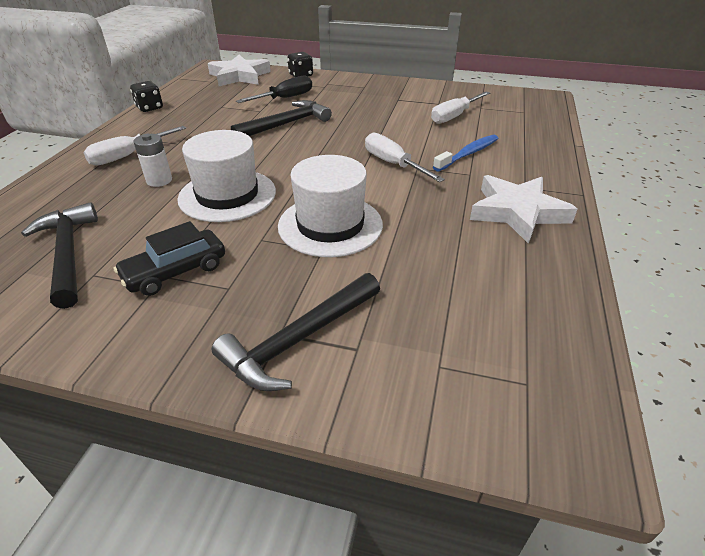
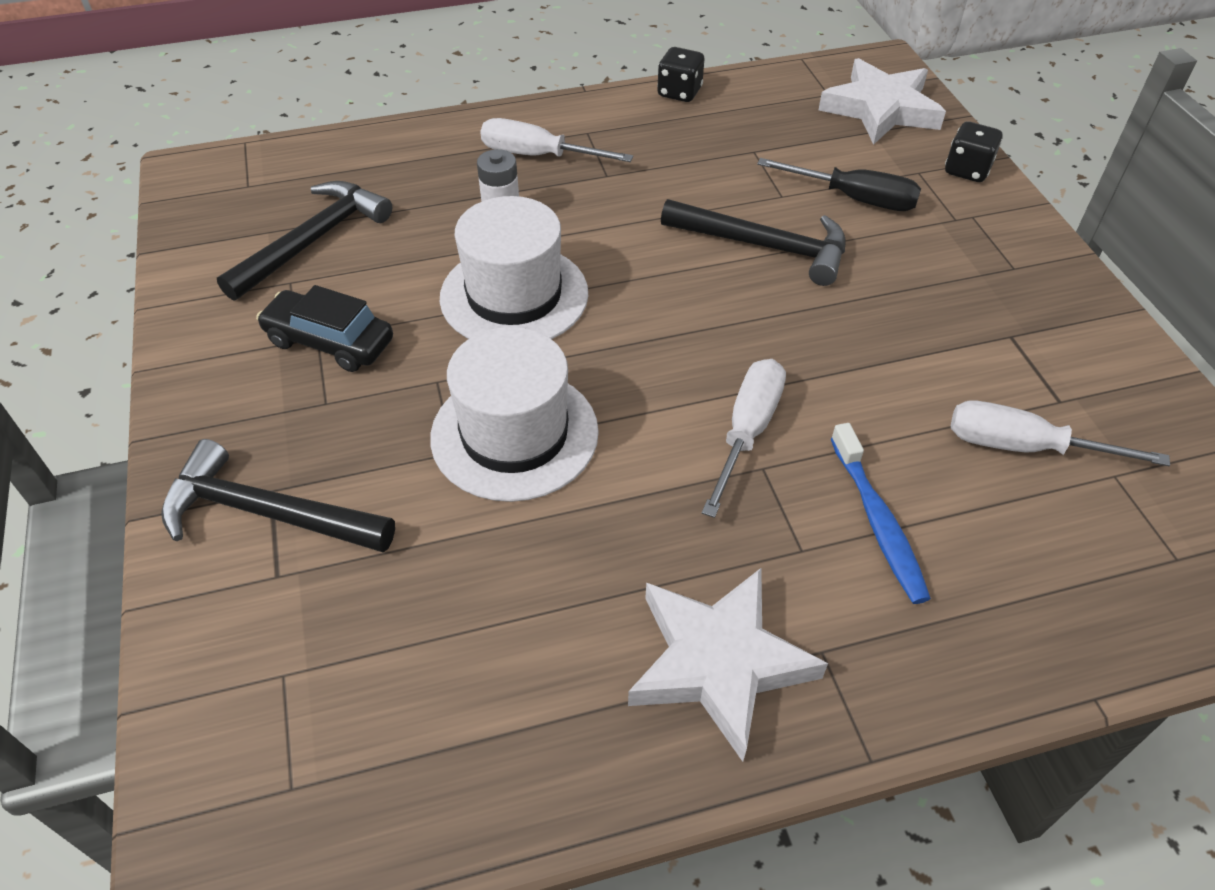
camera: 60 degrees right, 10 degrees up
(468, 154) = (878, 522): blue toothbrush -> blue toothbrush turned 60 degrees clockwise

